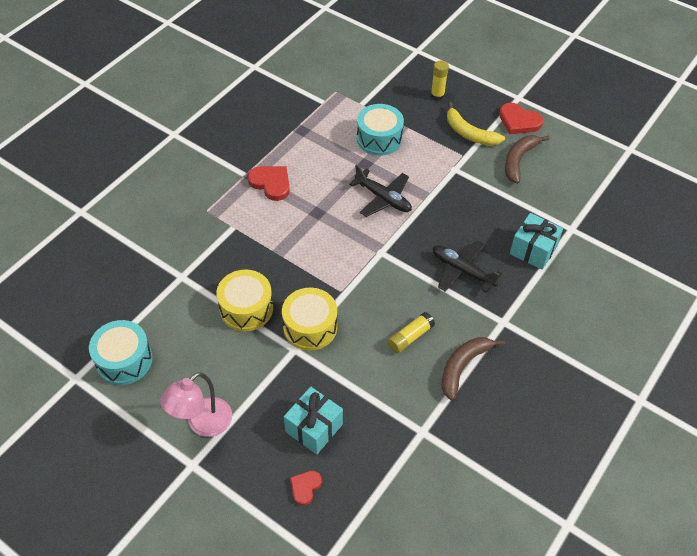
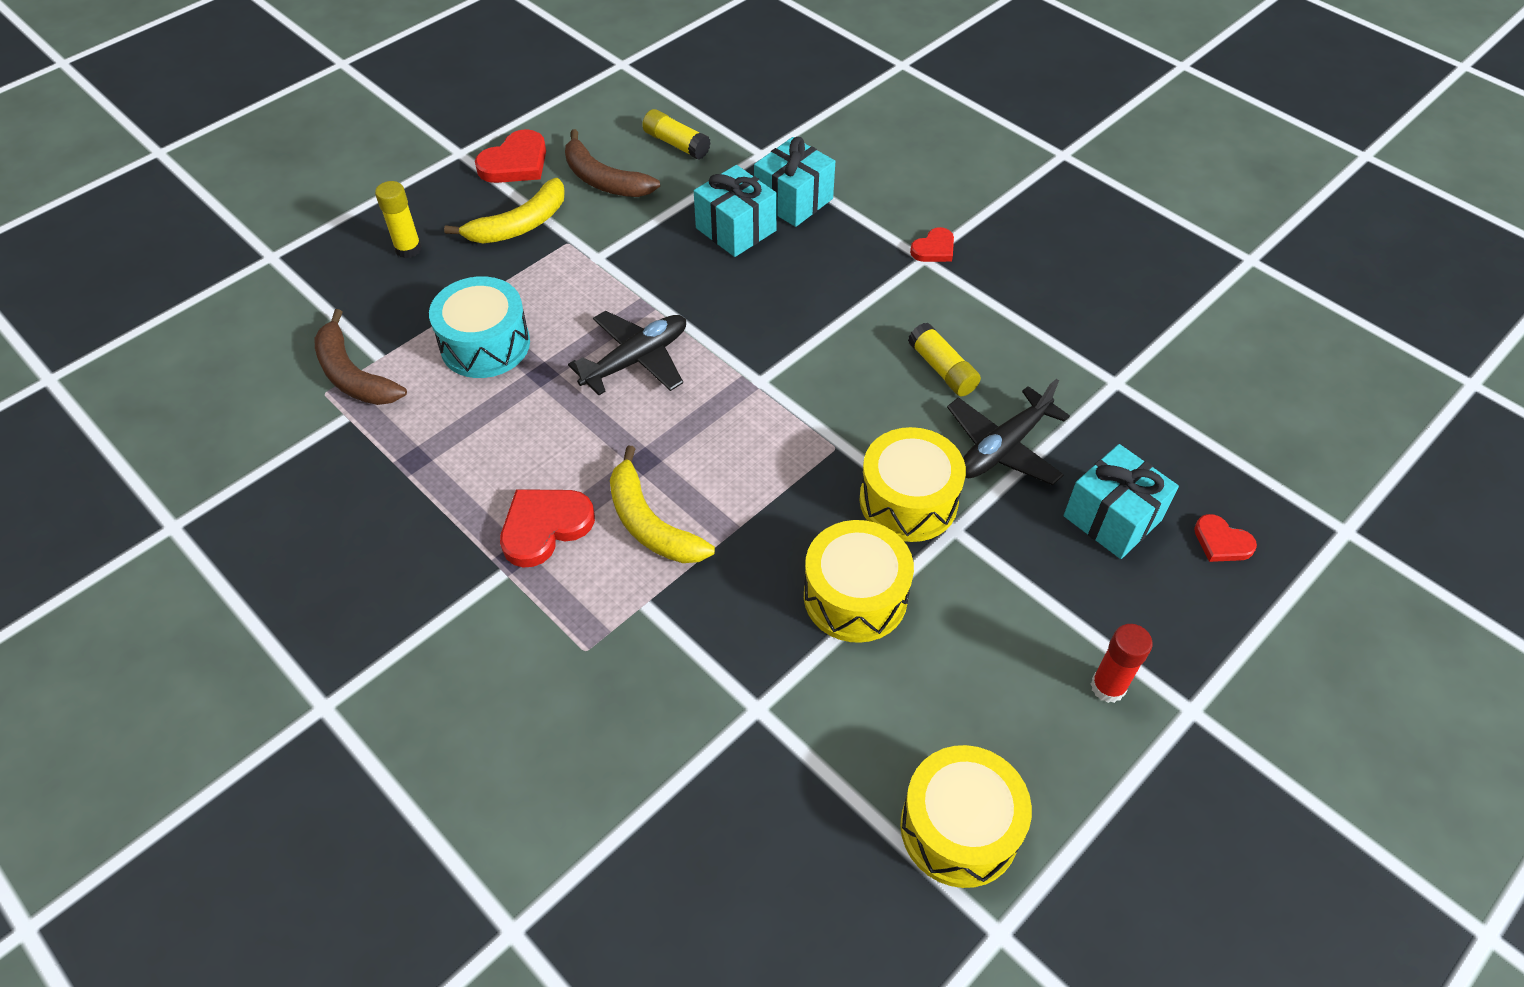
camera: 80 degrees left, 0 degrees up
(124, 360) = (959, 828): turquoise drum -> yellow drum
(203, 424) = (1108, 687): pink lamp -> red glue stick
(279, 221) = (650, 523): none -> yellow banana
(462, 270) = (818, 286): black plane -> black plane (1003, 447)
(463, 366) = (1002, 316): brown banana -> brown banana (353, 375)
(497, 226) = (736, 229): none -> turquoise gift
(513, 327) = (934, 249): none -> red heart
(563, 187) = (676, 144): none -> yellow glue stick

